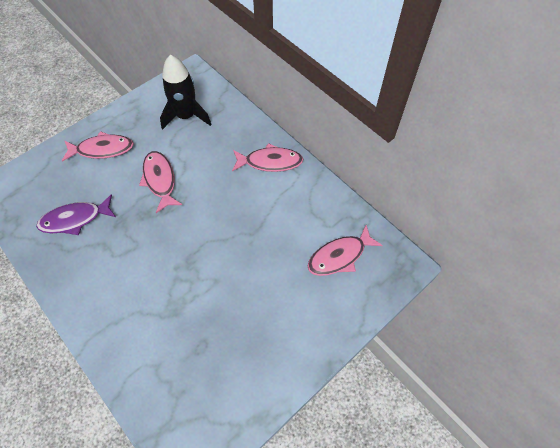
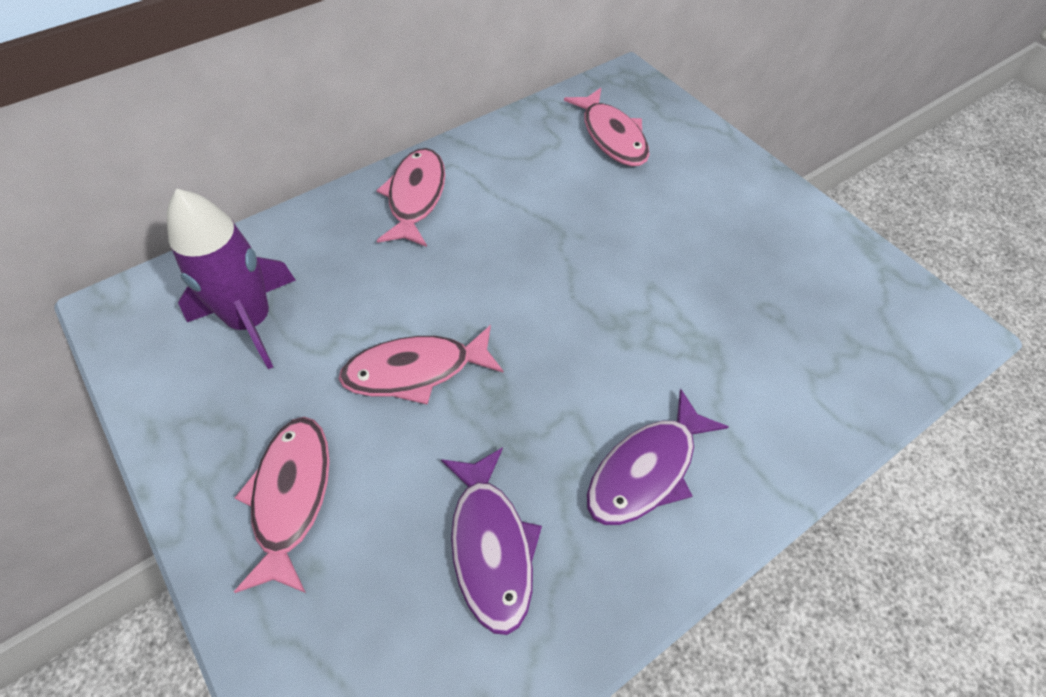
camera: 85 degrees left, 5 degrees down
(104, 278) = (647, 469): none -> purple fish
(186, 116) = (251, 321): black rocket -> purple rocket

